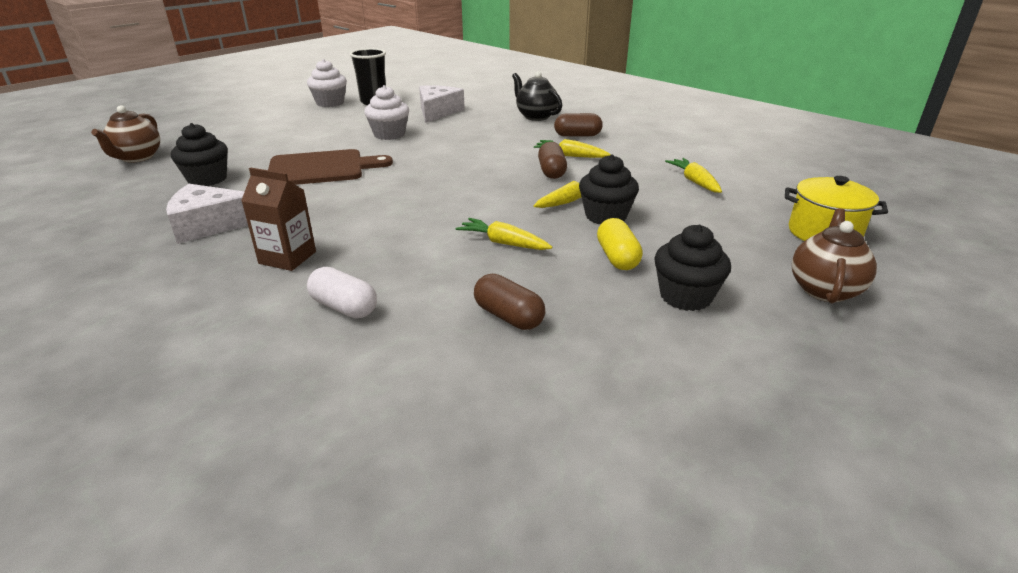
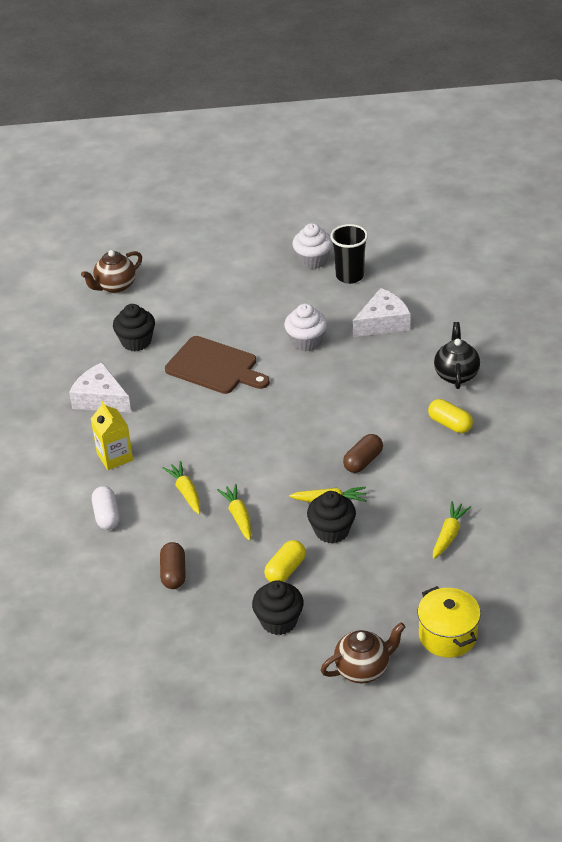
camera: 45 degrees right, 10 degrees up
(287, 257) = (115, 457): brown carton -> yellow carton
(570, 156) = (404, 449): yellow carrot -> yellow carrot (186, 492)
(577, 135) = (450, 424): brown capsule -> yellow capsule

